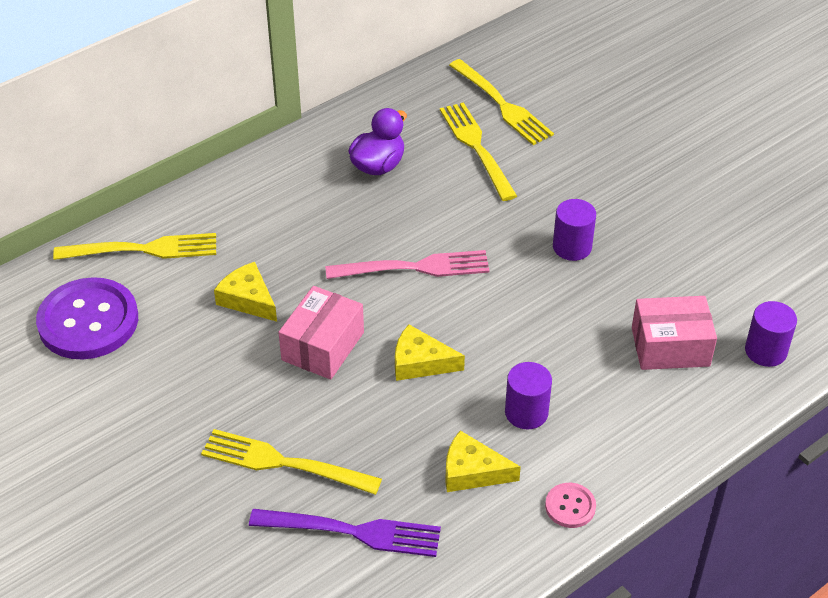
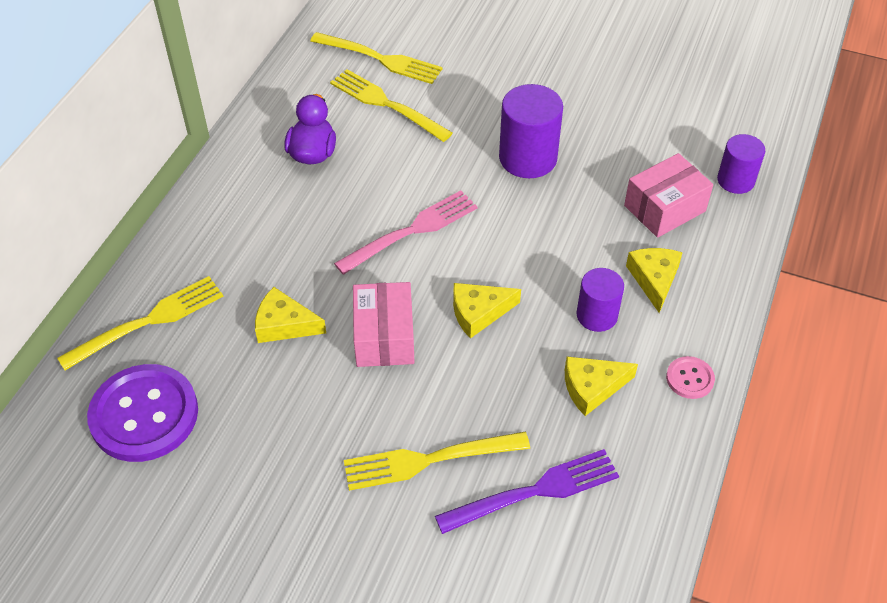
camera: 30 degrees left, 5 degrees up
(572, 247) = (528, 158): purple cylinder -> purple cylinder, size x1.58
(607, 405) = (654, 279): none -> yellow cheese

